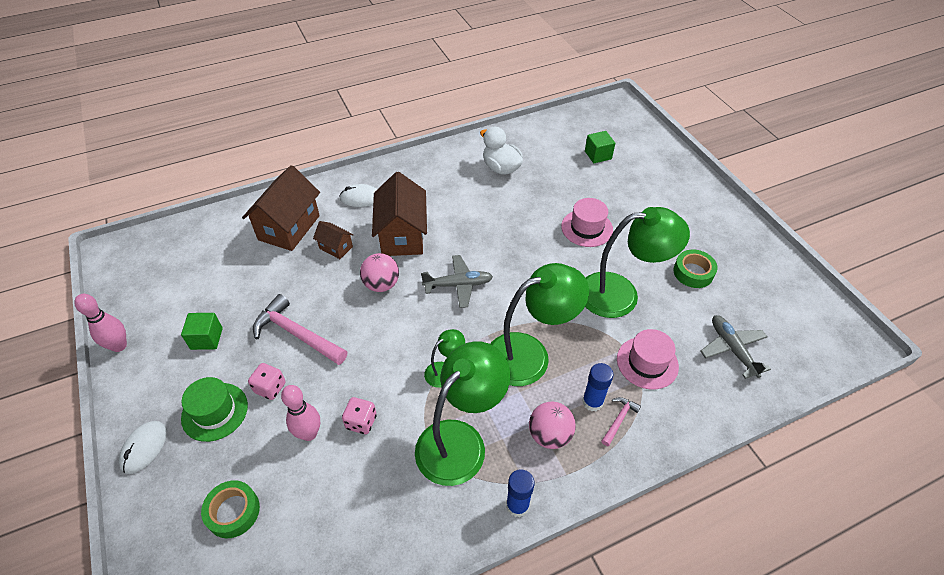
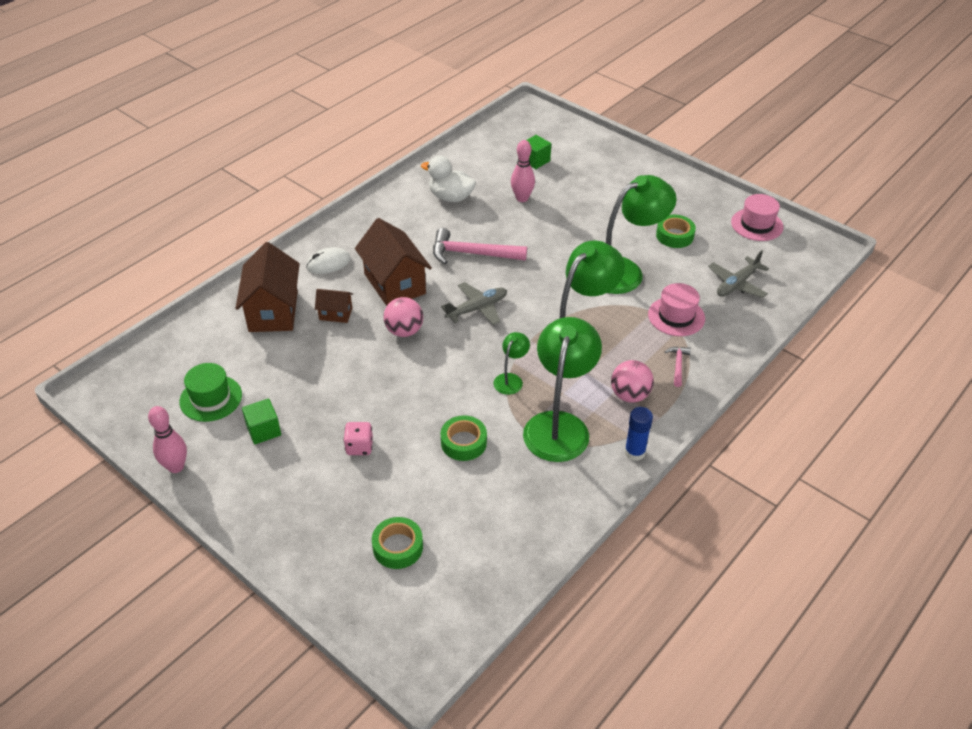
camera: 25 degrees left, 5 degrees down
(144, 448) = (274, 534): white mouse -> none
(215, 411) = (320, 483): green hat -> green hat (211, 398)
(297, 334) = (352, 397): pink hammer -> pink hammer (472, 253)
(309, 433) = (423, 467): pink bowling pin -> pink bowling pin (522, 198)
(361, 422) = (463, 442): pink dice -> green tape
(587, 228) = (563, 227): pink hat -> pink hat (757, 224)
(592, 402) = (649, 360): blue glue stick -> none
(732, 349) = (736, 284): grey plane -> grey plane turned 90 degrees counterclockwise

